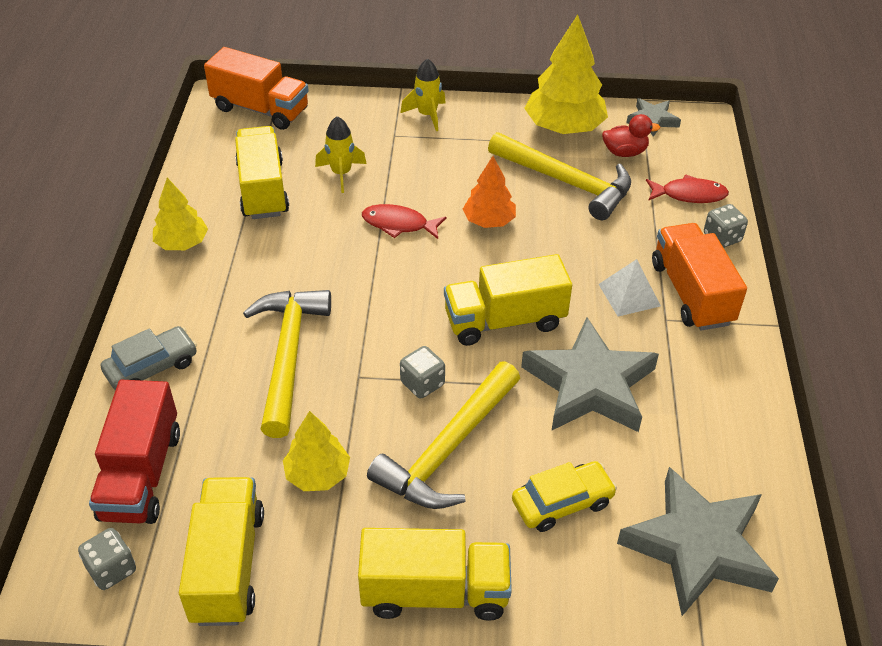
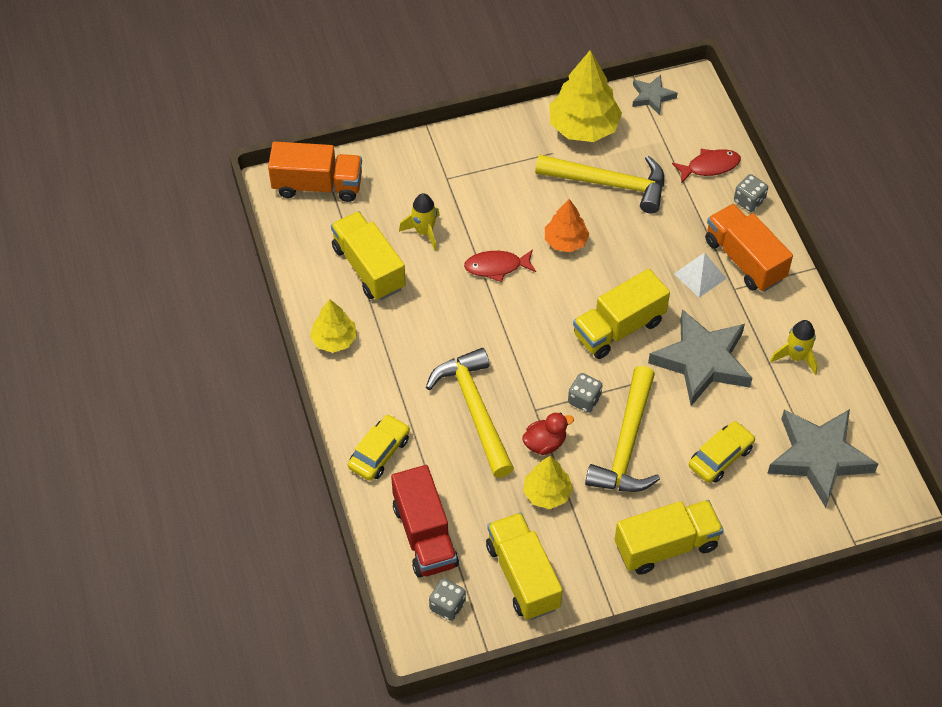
camera: 20 degrees left, 10 degrees up
(152, 367) = (379, 453): grey car -> yellow car
(427, 115) = (464, 148): yellow rocket -> yellow rocket (796, 357)
(624, 152) = (643, 138): red duck -> red duck (545, 443)

